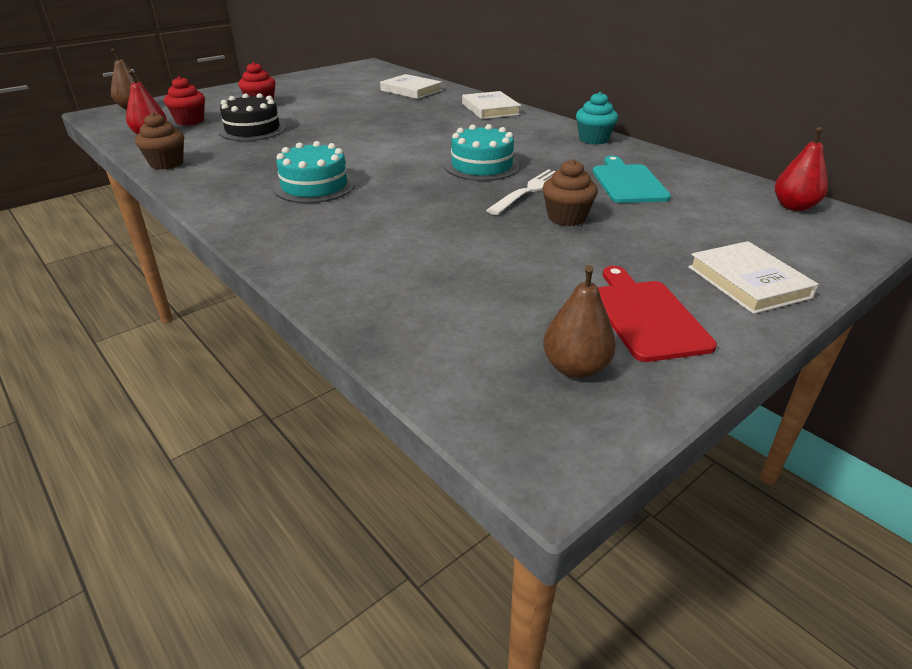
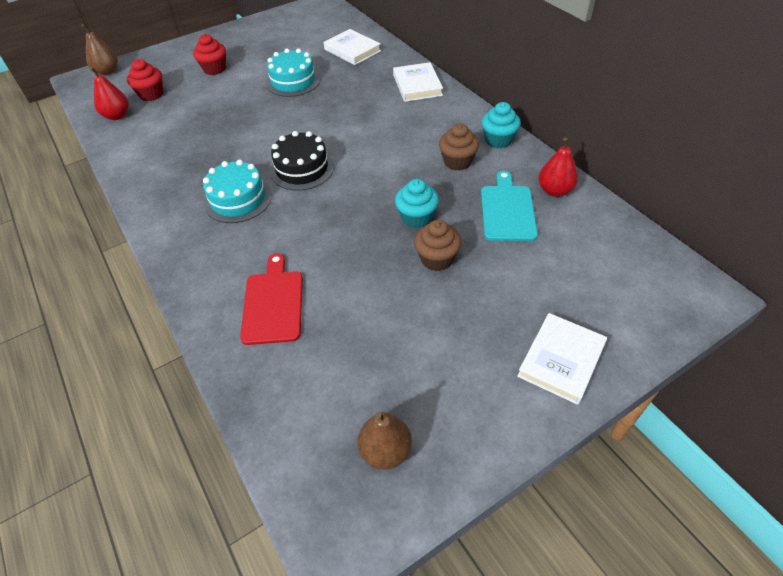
camera: 10 degrees right, 15 degrees up
(166, 163) = (125, 159): brown cupcake -> brown cupcake (457, 162)
(252, 130) = (201, 110): black cake -> black cake (302, 169)
(481, 166) = (385, 177): turquoise cake -> turquoise cake (293, 81)
(530, 191) = (416, 218): white fork -> turquoise cupcake
(646, 316) = (460, 396): red cutting board -> red cutting board (273, 303)
(748, 282) = (561, 360): white book -> white book turned 45 degrees clockwise
(794, 207) = (646, 257): red pear -> red pear (554, 190)

